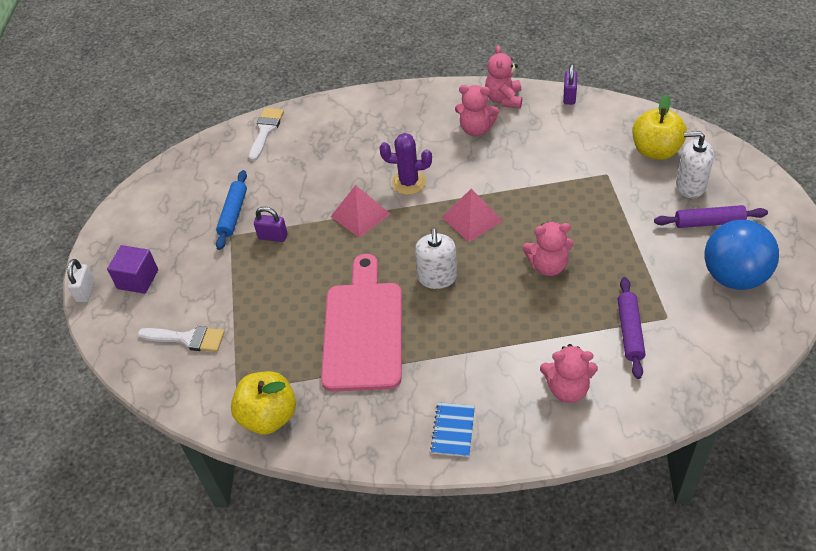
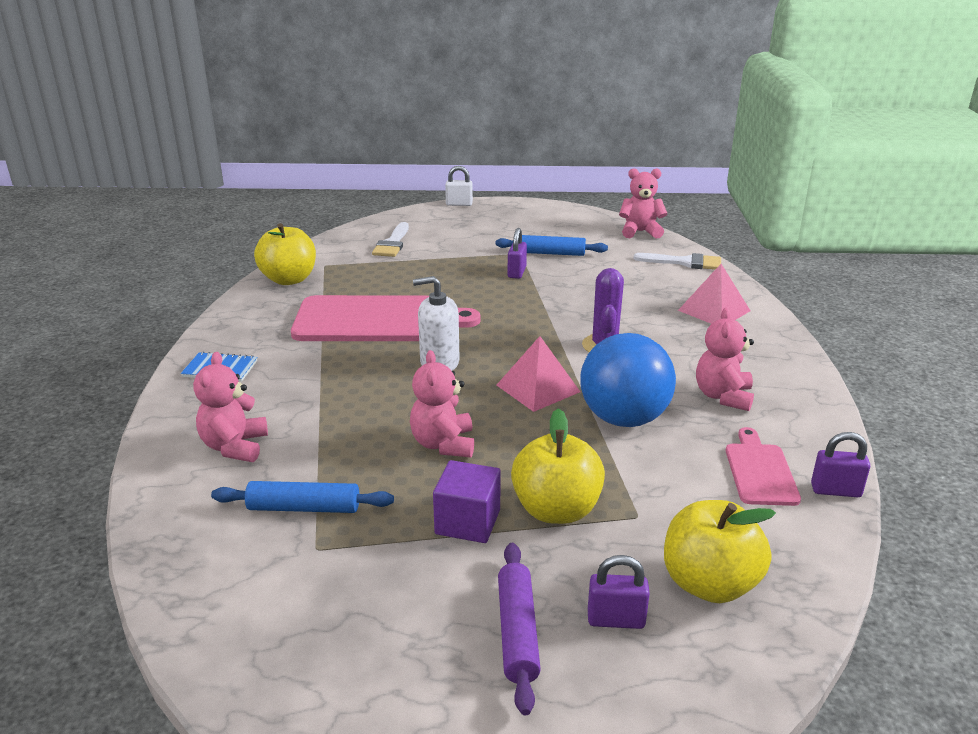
camera: 85 degrees right, 20 degrees down
(138, 279) = (469, 221): purple cube -> purple cube (467, 522)
(360, 215) = (547, 316): pink pyramid -> pink pyramid (714, 310)
(504, 99) = (802, 423): pink teddy bear -> pink teddy bear (640, 232)
(556, 122) = (760, 471): none -> pink cutting board
(608, 208) = (556, 510): none -> yellow apple
(629, 331) = (304, 508): purple rolling pin -> blue rolling pin
(690, 186) = (616, 619): white soap dispenser -> purple padlock
(734, 276) = (380, 645): blue ball -> blue ball (623, 419)

